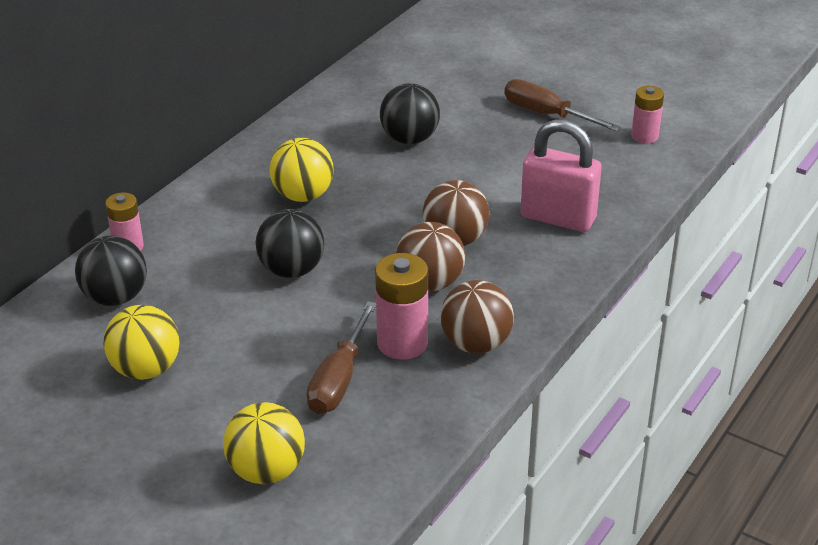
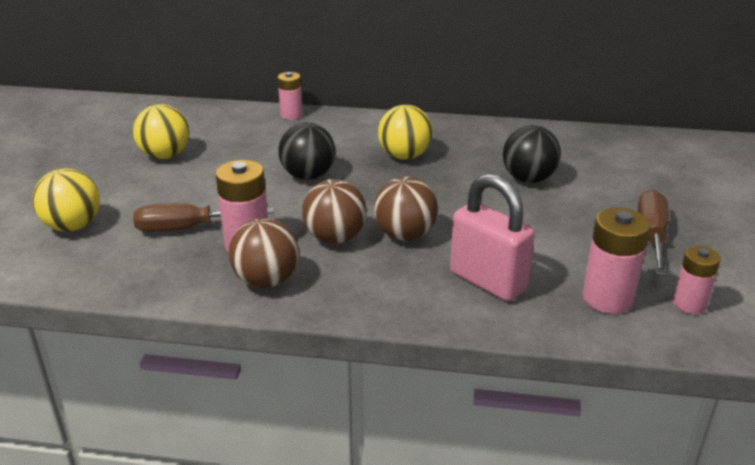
camera: 65 degrees right, 5 degrees down
(115, 297) = (234, 126): black ball -> none
(558, 218) = (487, 281): pink padlock -> pink padlock turned 45 degrees counterclockwise
(616, 169) = (607, 299): none -> pink battery

